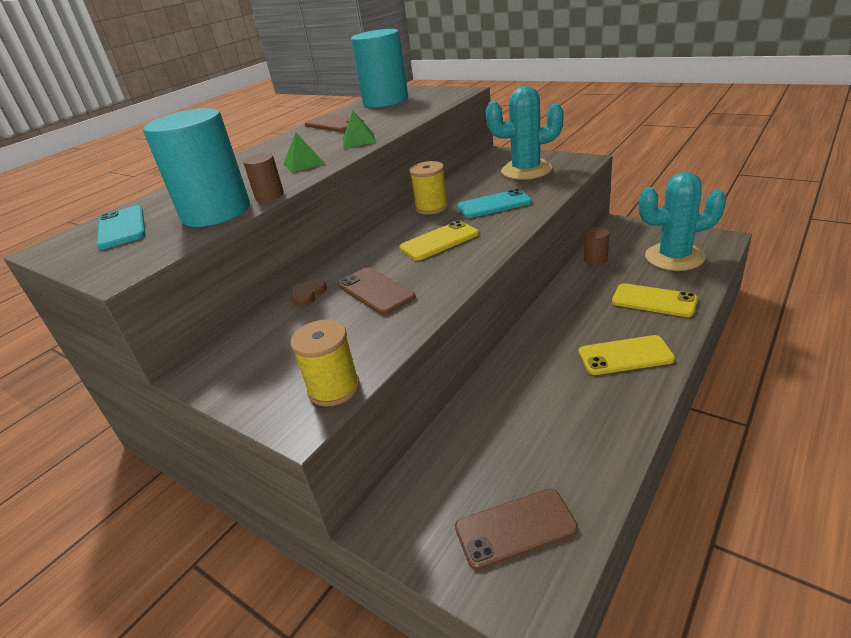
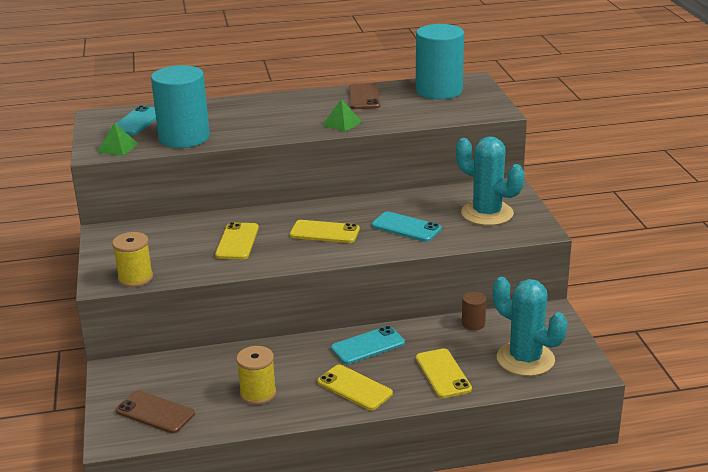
camera: 40 degrees right, 5 degrees down
(269, 195) = (222, 141): brown cylinder -> none
(304, 163) = (281, 125): green pyramid -> green pyramid (118, 148)
(307, 294) = (208, 221): brown heart -> none
(376, 291) = (237, 241): brown phone -> yellow phone
(431, 207) = (371, 205): yellow spool -> yellow spool (258, 393)
(564, 320) = (368, 346): none -> turquoise phone

